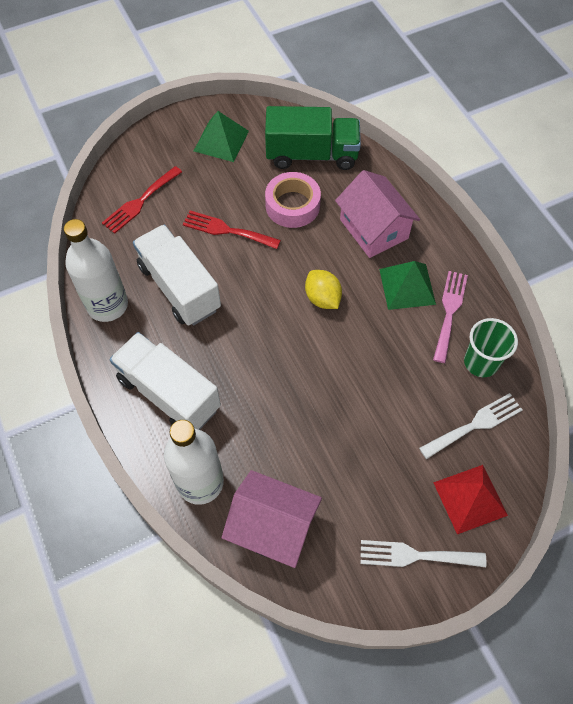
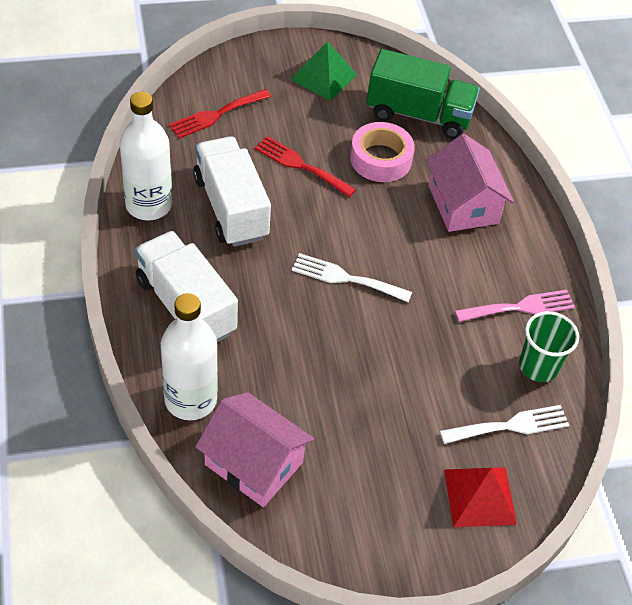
camera: 10 degrees right, 10 degrees down
(322, 298) = (383, 258): yellow lemon -> none
(407, 286) = (481, 270): green pyramid -> none
(415, 555) = (399, 535): white fork -> white fork (345, 278)
(449, 311) = (520, 307): pink fork -> pink fork turned 45 degrees clockwise

